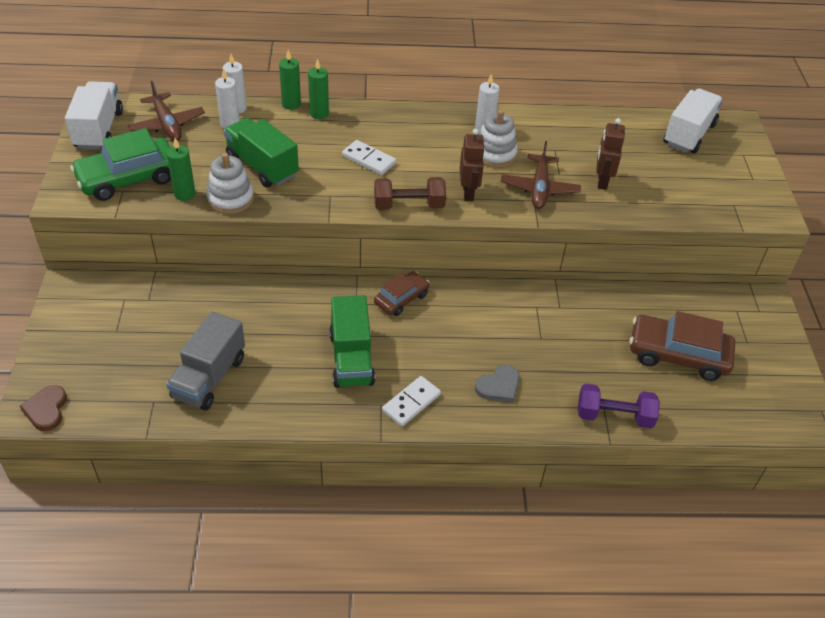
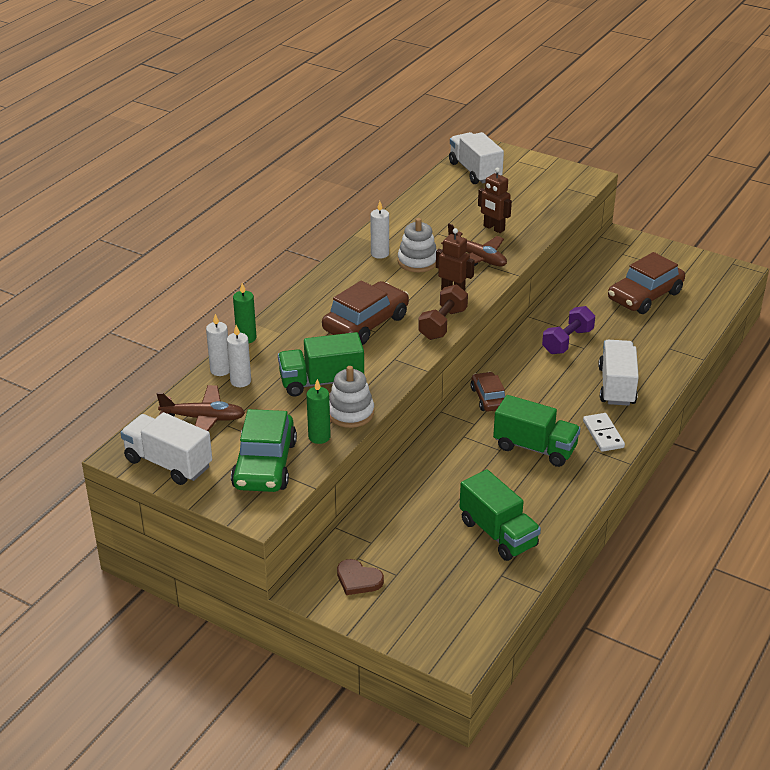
camera: 55 degrees left, 10 degrees down
(46, 409) = (463, 646): brown heart -> brown heart (358, 579)
(209, 378) = (498, 533): grey truck -> green truck
(319, 113) = (276, 327): green candle -> none
(369, 159) = (366, 323): white domino -> brown car
(499, 386) = (616, 386): grey heart -> white truck
(614, 416) = (680, 347): purple dumbbell -> purple dumbbell (567, 341)

